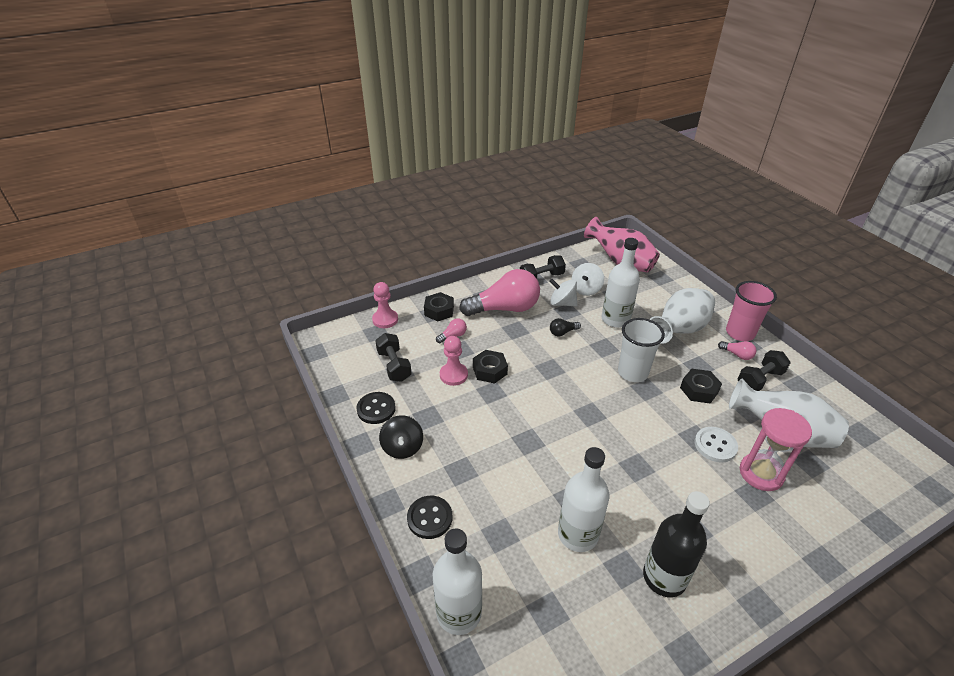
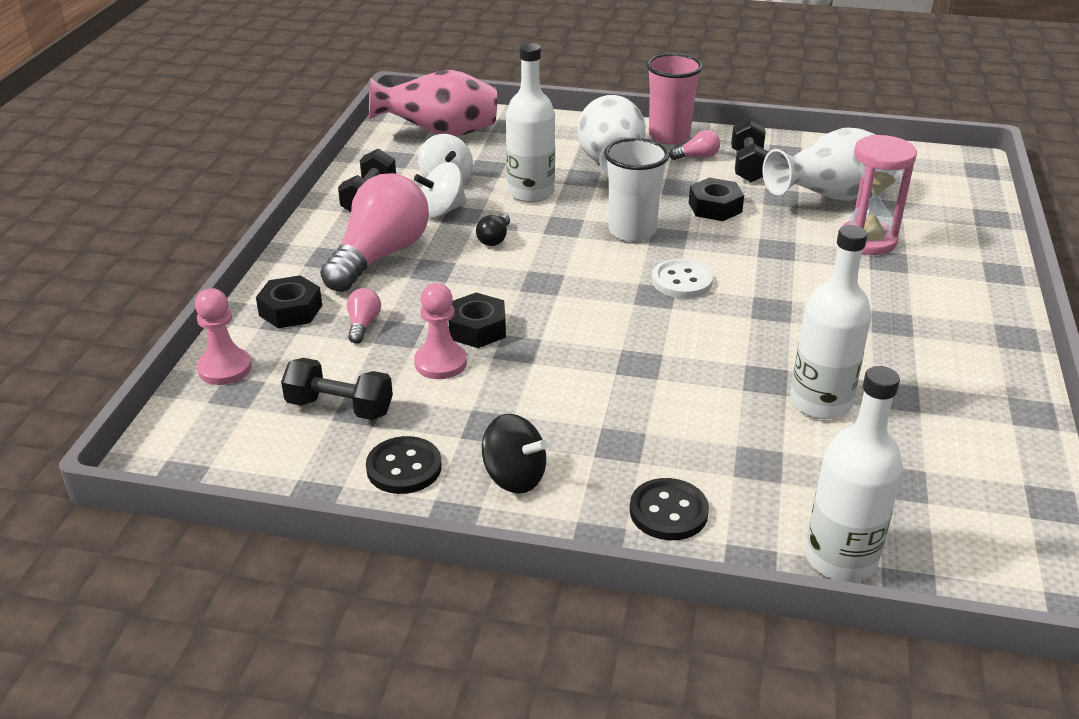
camera: 50 degrees left, 5 degrees down
(664, 577) = (933, 375): black bottle -> none
(715, 445) = (801, 244): white button -> white button (681, 281)

